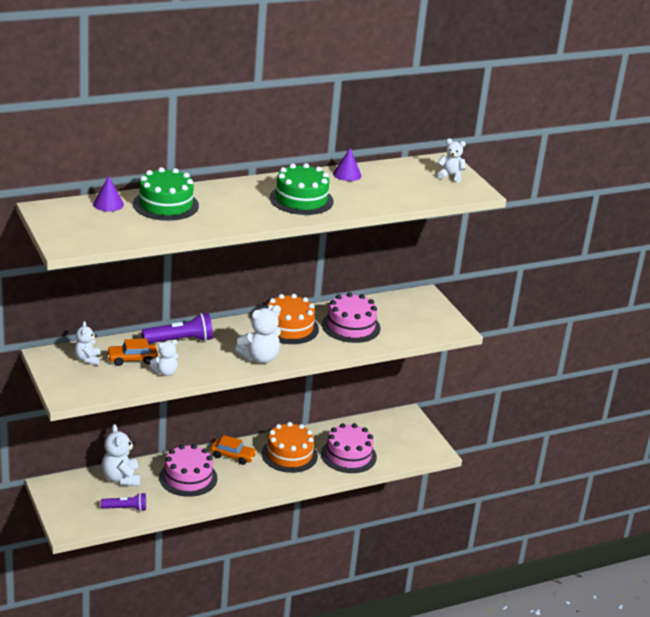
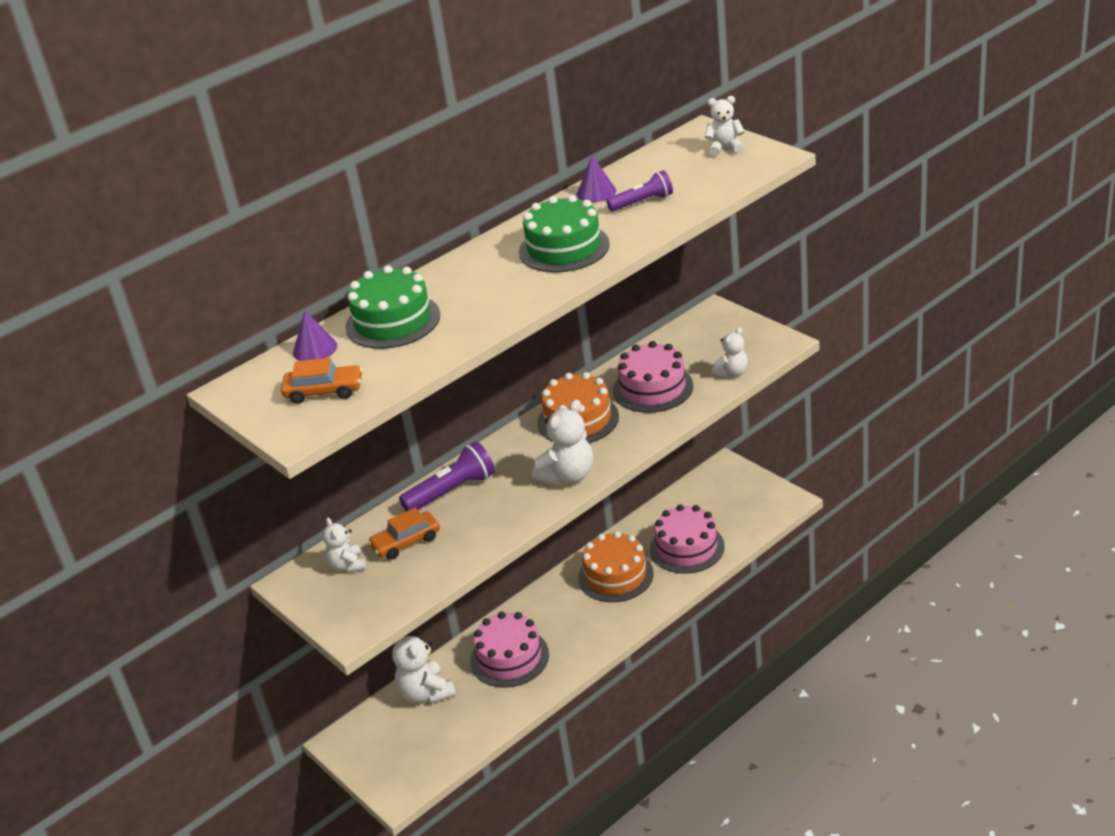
camera: 10 degrees left, 5 degrees up
(125, 508) = (455, 733): purple flashlight -> purple flashlight (642, 202)
(165, 372) = (460, 544): white teddy bear -> white teddy bear (732, 373)
(232, 456) = (547, 605): orange car -> orange car (324, 391)

